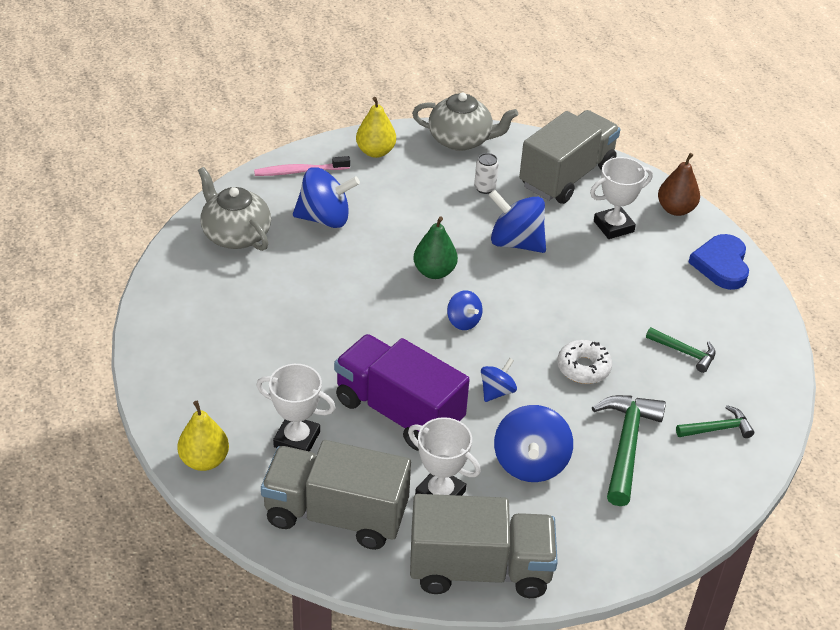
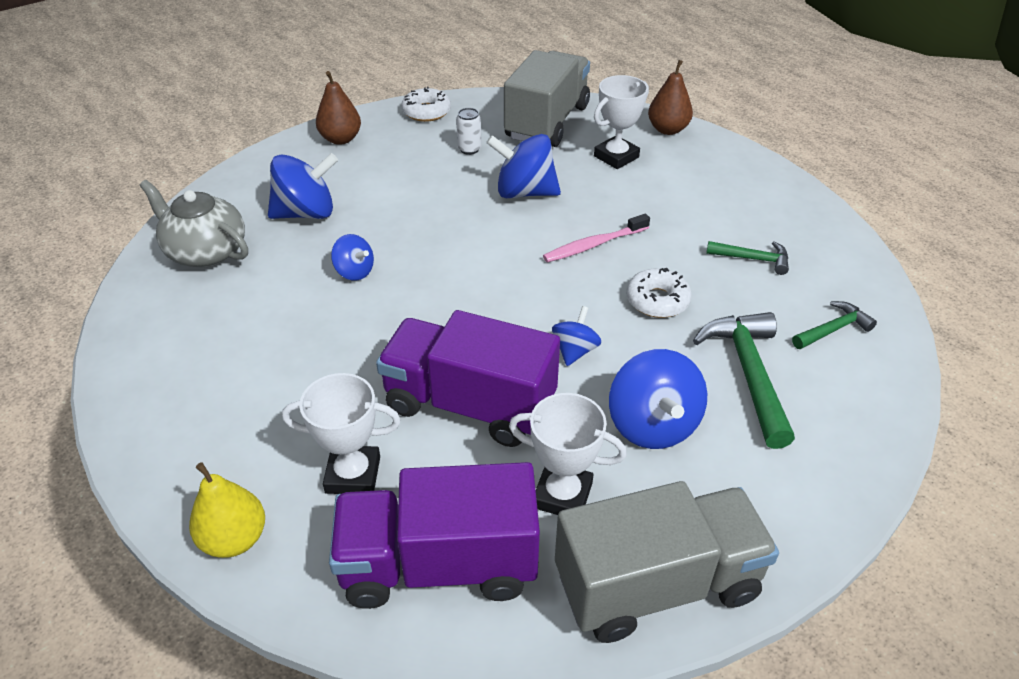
camera: 15 degrees left, 0 degrees up
(299, 171) = (263, 173): pink toothbrush -> pink toothbrush (594, 245)
(336, 515) = (439, 564): grey truck -> purple truck
(375, 151) = (341, 139): yellow pear -> brown pear
(434, 272) = (449, 240): green pear -> none
(461, 140) = (426, 112): grey teapot -> white donut
(463, 321) = (503, 284): blue spinning top -> blue spinning top (354, 272)
(721, 265) = (739, 168): blue heart -> none

